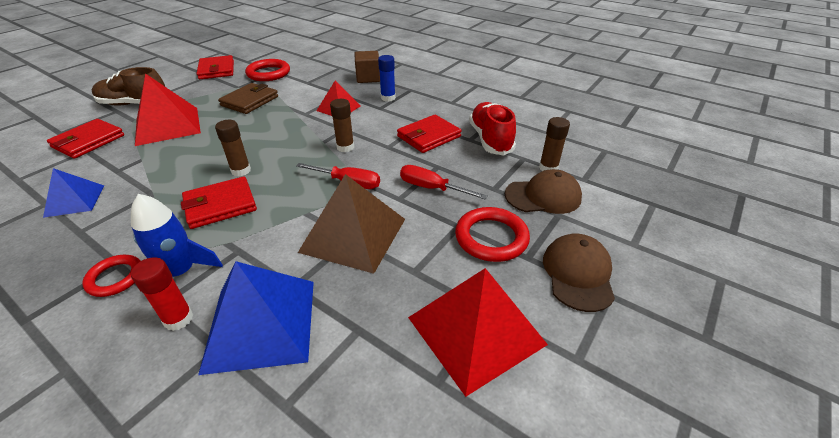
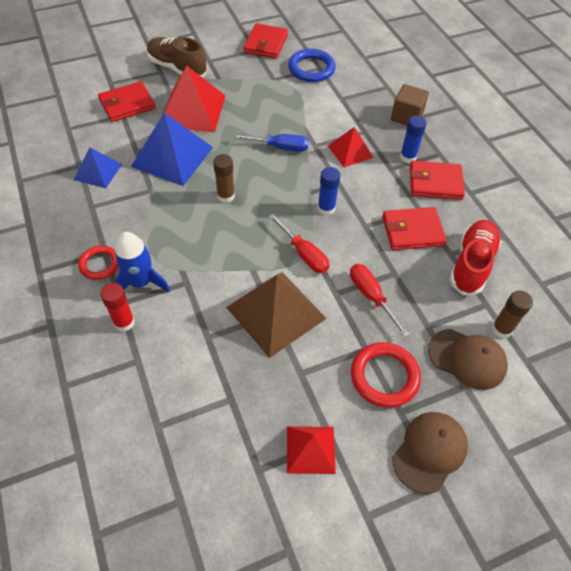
camera: 30 degrees right, 15 degrees up
(220, 205) = (194, 228): red wallet -> red wallet (435, 183)
(250, 101) = (274, 105): brown wallet -> none
(261, 324) = (172, 357): blue pyramid -> blue pyramid (172, 157)
(268, 73) = (311, 69): red ring -> blue ring
(273, 124) = (280, 147): none -> blue screwdriver
(345, 147) = (326, 208): brown glue stick -> blue glue stick
(476, 330) = (310, 449): red pyramid -> red pyramid, size x0.58

